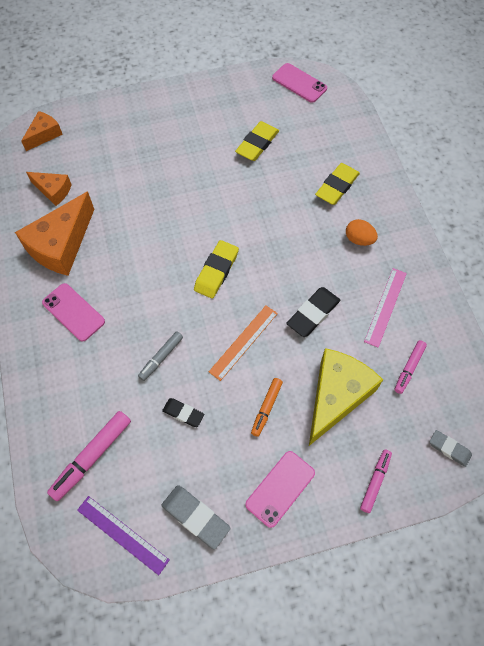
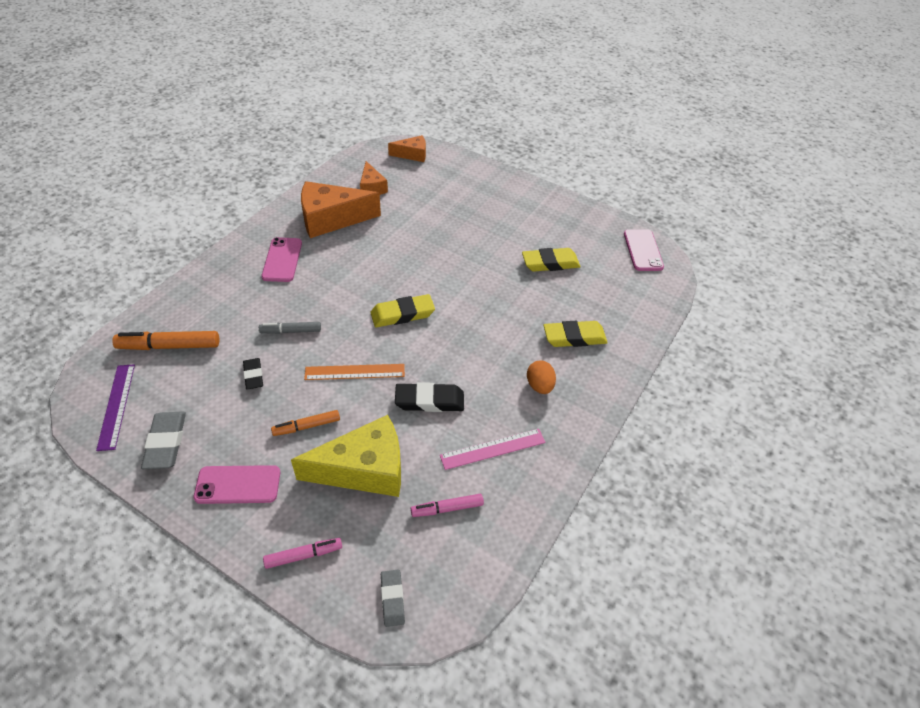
camera: 45 degrees right, 15 degrees down
(92, 457) = (169, 346): pink marker -> orange marker

